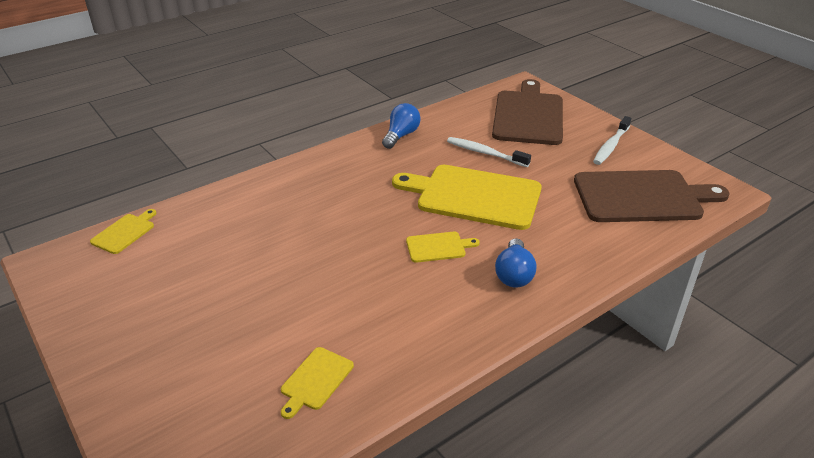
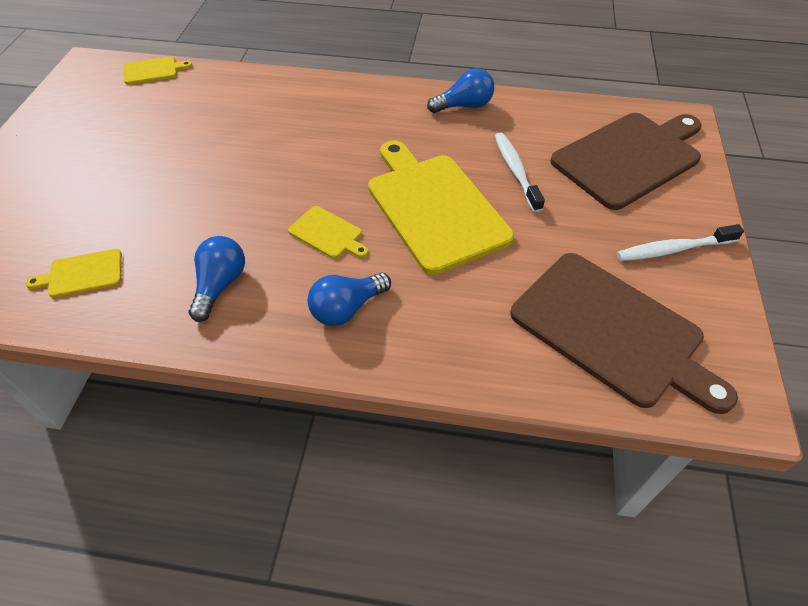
camera: 45 degrees right, 15 degrees up
(422, 316) = (220, 285): none -> blue light bulb

